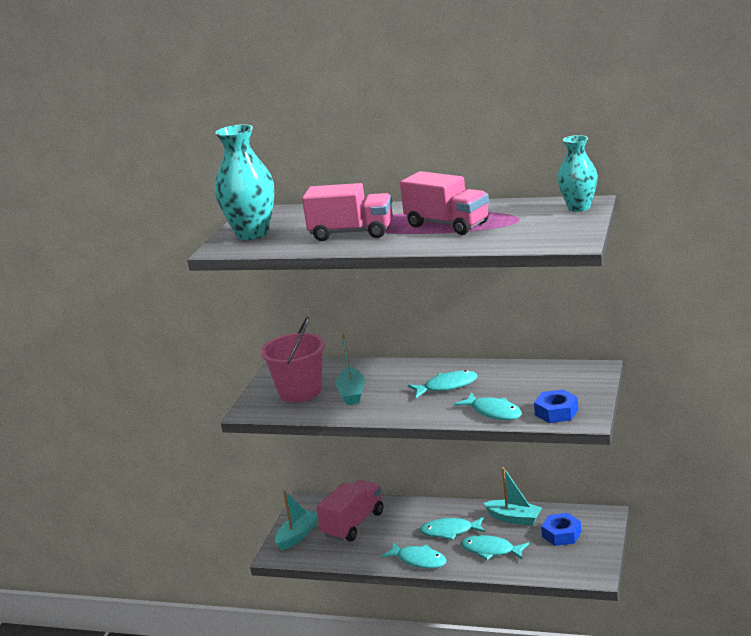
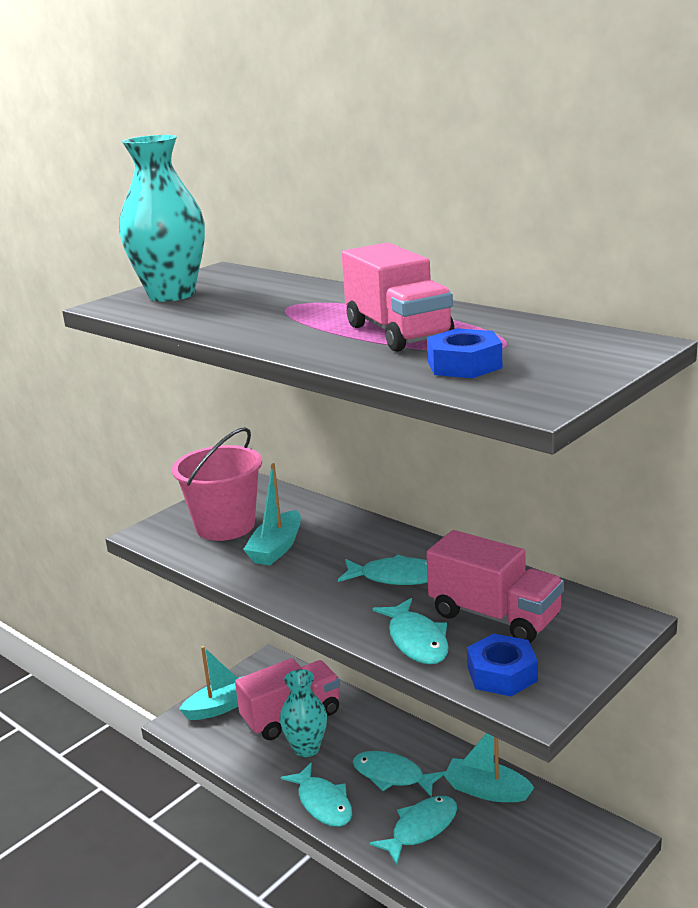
camera: 25 degrees right, 0 degrees up
(351, 233) = (271, 318): pink truck -> pink truck (494, 616)
(491, 550) = (421, 828): turquoise fish -> turquoise fish turned 90 degrees clockwise
(514, 518) = (487, 790): turquoise boat -> turquoise boat turned 150 degrees clockwise
(561, 534) = (532, 844): blue nut -> blue nut (464, 365)
(579, 208) = (613, 348): turquoise vase -> turquoise vase (306, 748)

